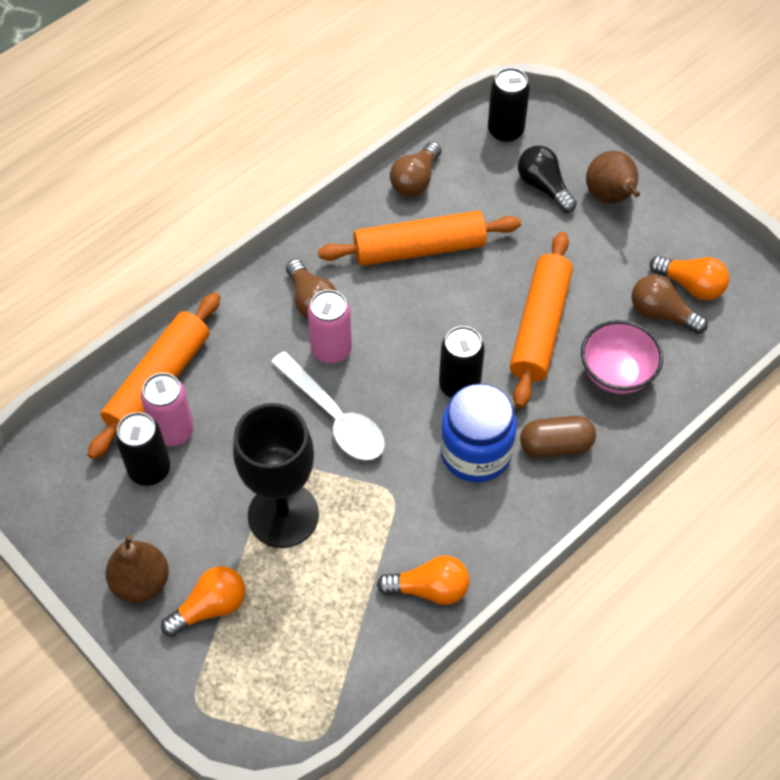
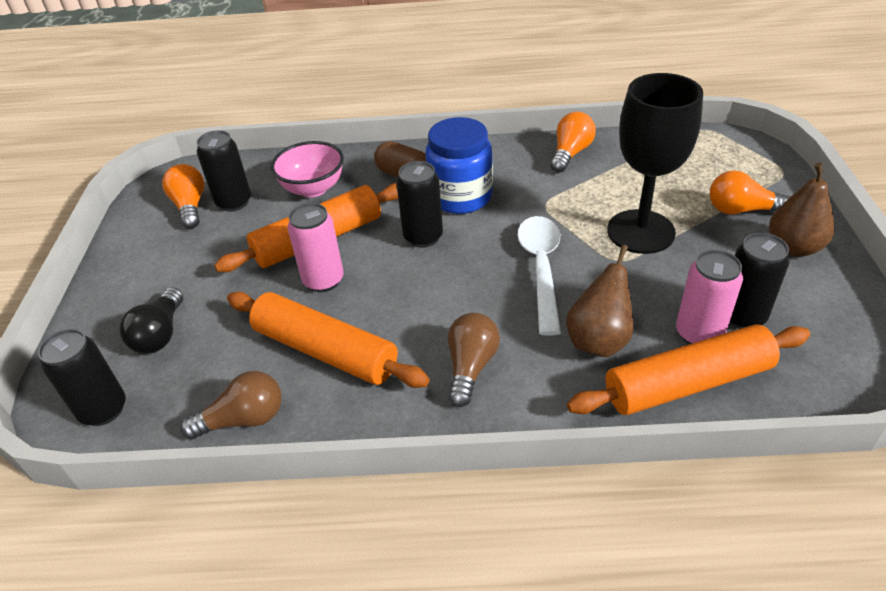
camera: 135 degrees left, 15 degrees down
(331, 350) = (494, 316): pink can -> pink can (323, 280)
(429, 589) = (570, 153): orange light bulb -> orange light bulb turned 75 degrees clockwise
(610, 197) = (133, 292): brown pear -> brown pear (599, 340)
(661, 314) = (234, 202): brown light bulb -> black can

